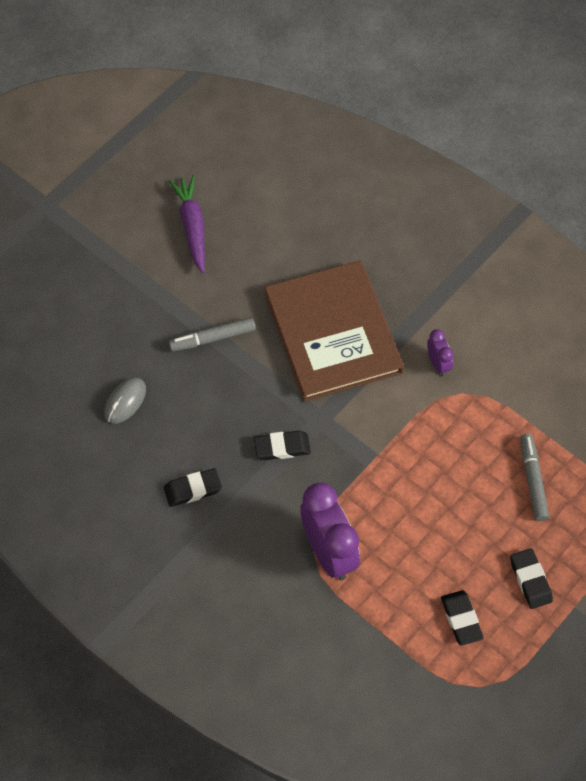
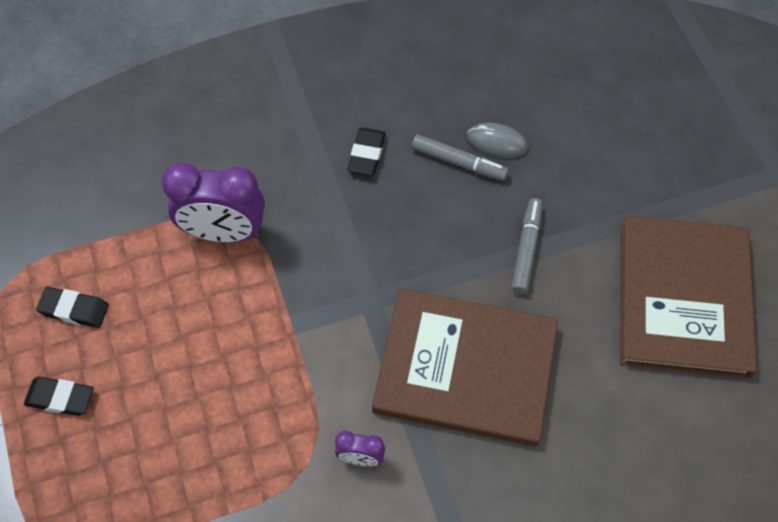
camera: 120 degrees right, 0 degrees up
(125, 401) = (496, 142): grey mouse -> grey mouse turned 45 degrees counterclockwise
(192, 227) = (684, 298): purple carrot -> brown book
(282, 447) = (361, 249): black eraser -> none
(533, 480) = (159, 472): grey marker -> grey marker (459, 162)

